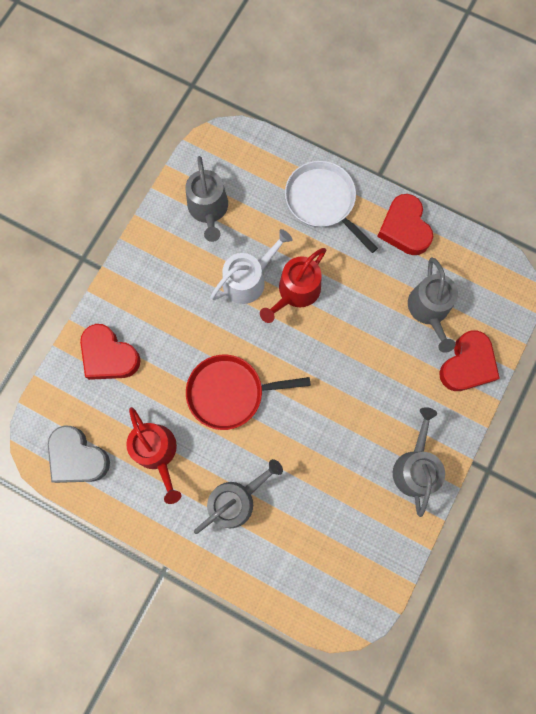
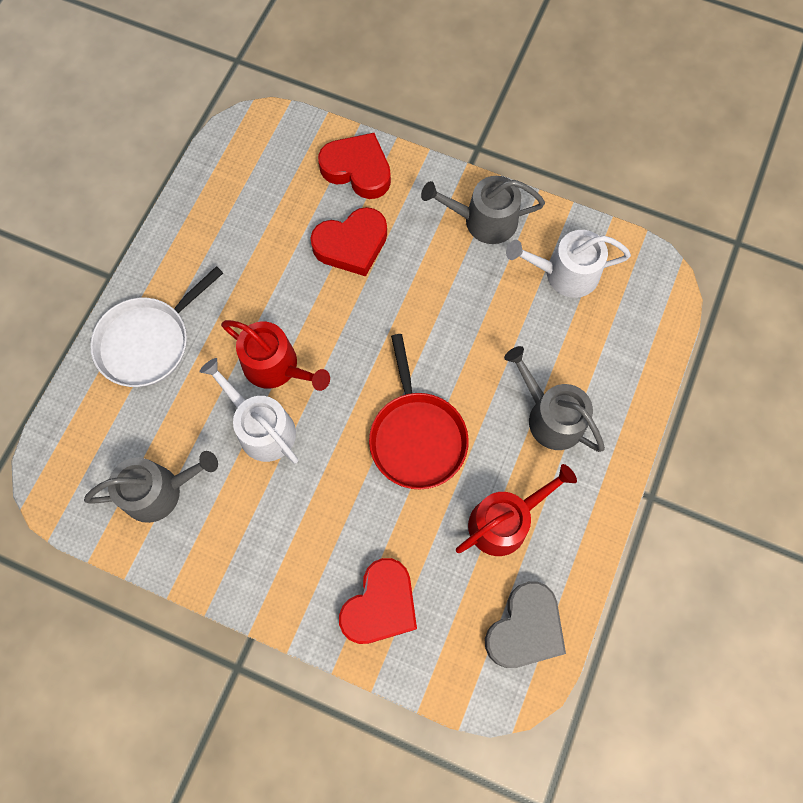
camera: 95 degrees left, 5 degrees down
(361, 531) = (565, 273): none -> white watering can
(404, 228) = (185, 242): red heart -> red heart (351, 245)
(429, 310) = (292, 211): grey watering can -> none

